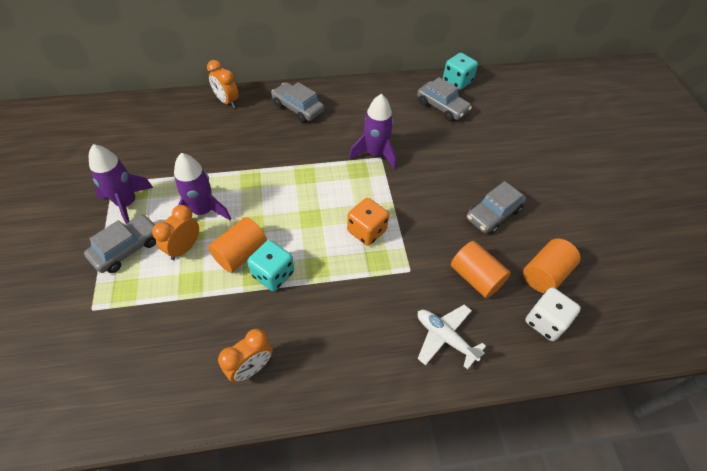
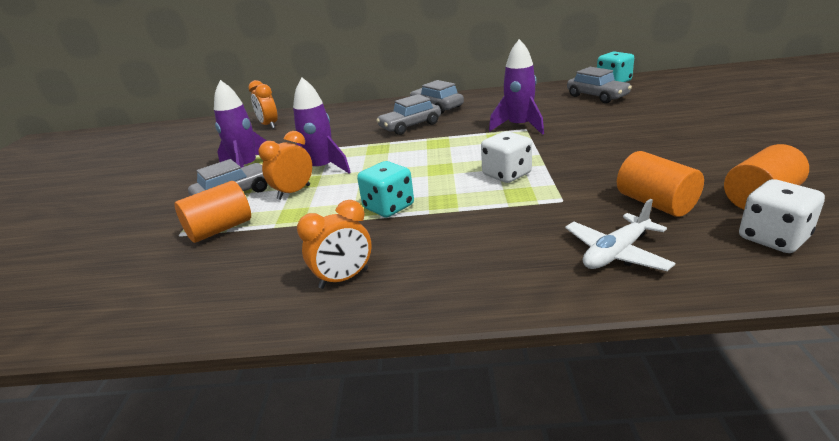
camera: 15 degrees right, 25 degrees down
(227, 101) = (365, 108): orange clock -> orange clock (269, 125)
(240, 253) = (354, 194): orange cylinder -> orange cylinder (220, 229)
(366, 231) = (506, 174): orange dice -> white dice
(445, 338) = (616, 253): white plane -> white plane turned 90 degrees counterclockwise
(493, 214) = (672, 157): grey car -> grey car (410, 126)

